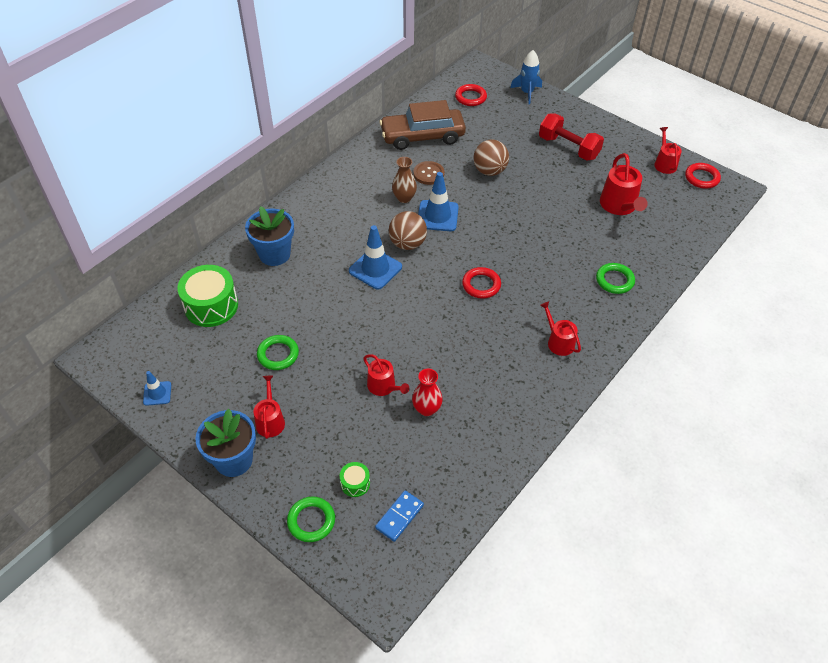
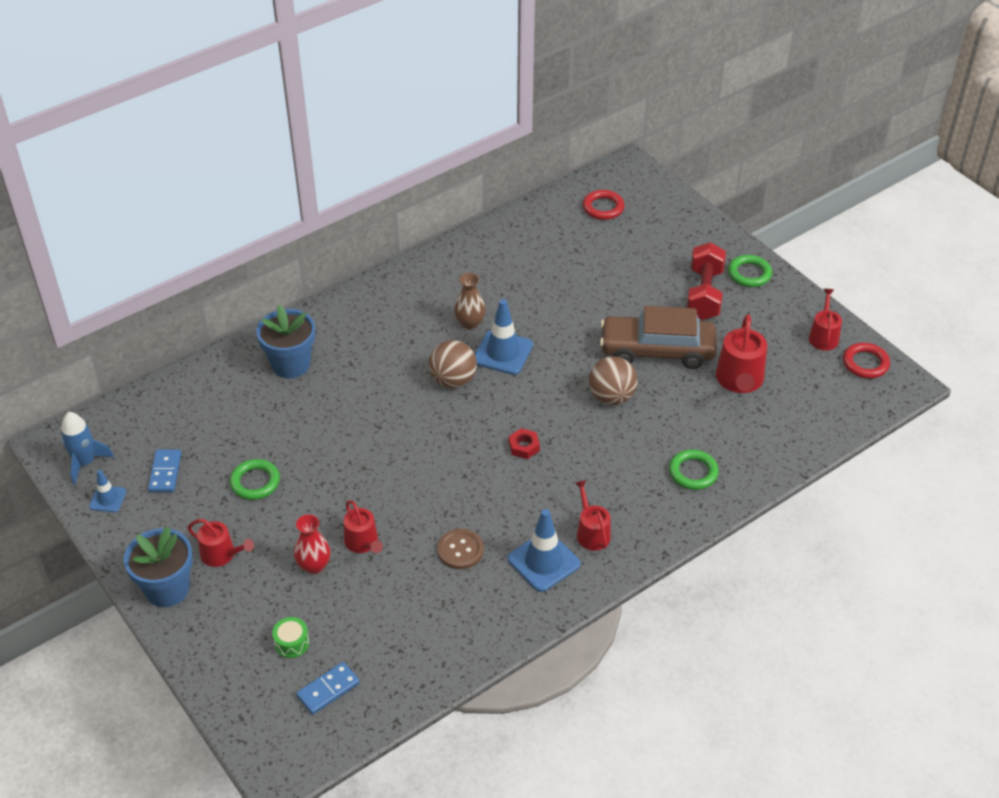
camera: 15 degrees right, 5 degrees down
(200, 361) = (165, 472): none -> blue domino
(211, 306) = (198, 411): green drum -> none
(270, 420) = (221, 554): red watering can -> red watering can turned 105 degrees clockwise
(311, 521) = (229, 672): green ring -> green ring (749, 274)
(375, 269) = (403, 404): blue traffic cone -> blue traffic cone (543, 561)
(422, 136) = (522, 249): brown car -> brown car (657, 350)
(426, 409) = (403, 578): red vase -> red vase (314, 566)
(428, 174) = (512, 298): brown button -> brown button (460, 550)
(481, 285) = (524, 447): red ring -> red nut
(489, 171) = (590, 307): brown ball -> brown ball (611, 397)
(527, 93) = (679, 213): blue rocket -> blue rocket (85, 463)
(568, 148) = (704, 294): red dumbbell -> red dumbbell turned 45 degrees clockwise

